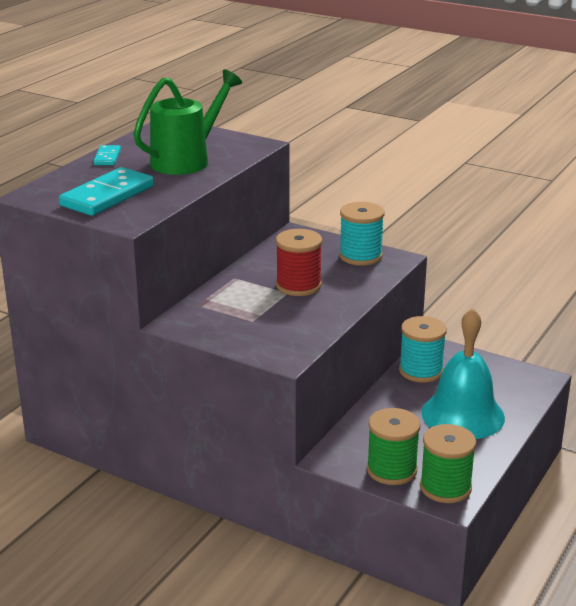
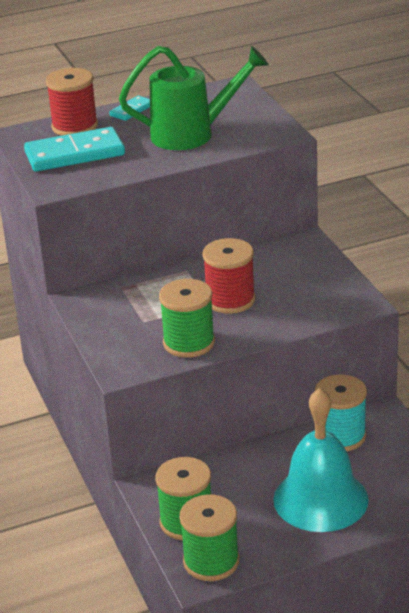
camera: 40 degrees right, 5 degrees up
(74, 179) = (75, 126): none -> red spool
(310, 322) = (189, 343): none -> green spool
(360, 256) = (330, 288): turquoise spool -> none

